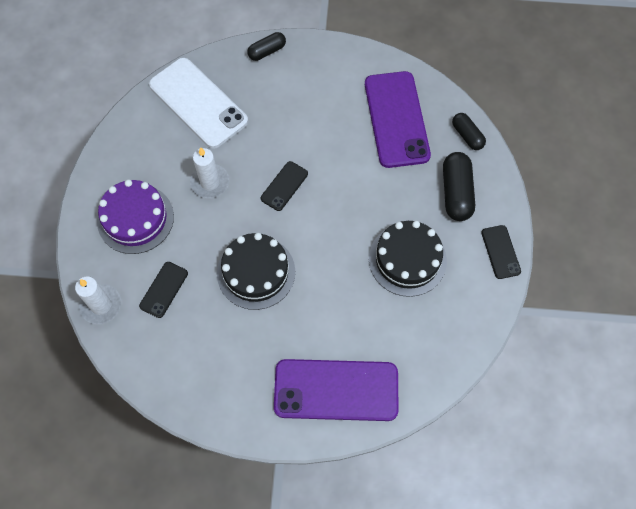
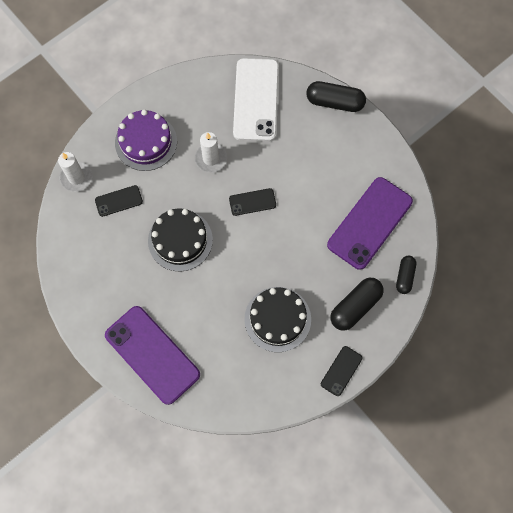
camera: 45 degrees right, 5 degrees up
(267, 51) = (335, 102): black capsule -> black capsule, size x1.61

